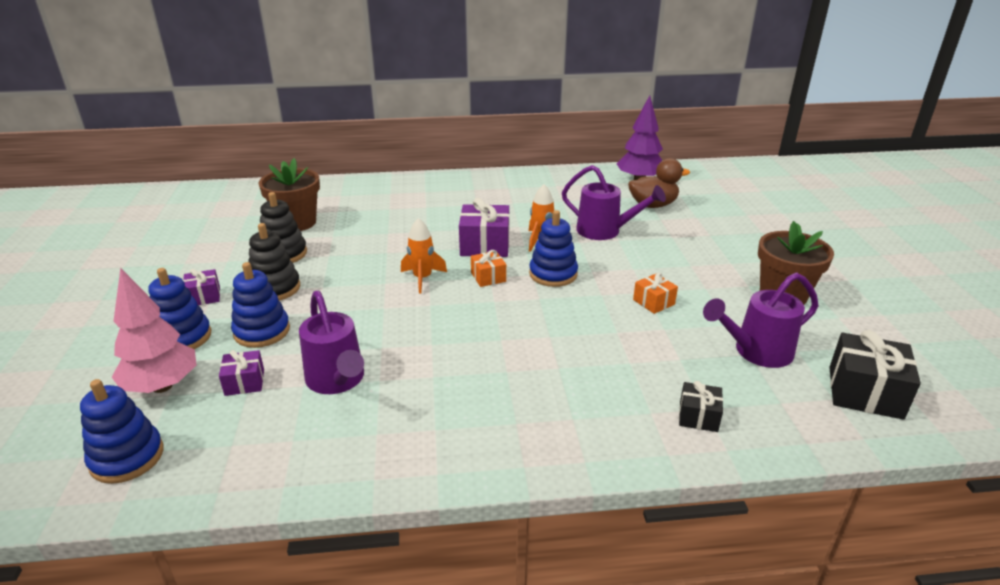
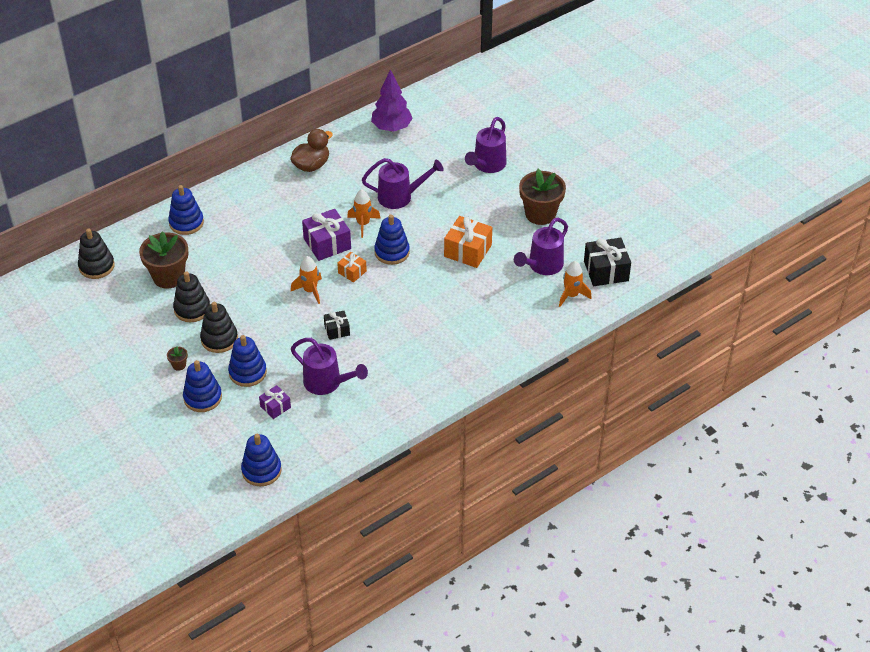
camera: 30 degrees left, 15 degrees up
(162, 386) = (230, 429): pink tree -> none
(204, 296) = (179, 365): purple gift -> brown flower pot
(247, 197) = (96, 266): none -> black stacking toy
(364, 191) = (186, 223): none -> blue stacking toy
(653, 205) = (417, 154): brown duck -> brown duck (311, 165)
(653, 302) = (468, 251): orange gift -> orange gift, size x1.78
(698, 416) = (531, 322): black gift -> black gift (337, 330)
(733, 233) = (487, 165): none -> purple watering can
(788, 405) = (571, 295): none -> orange rocket

